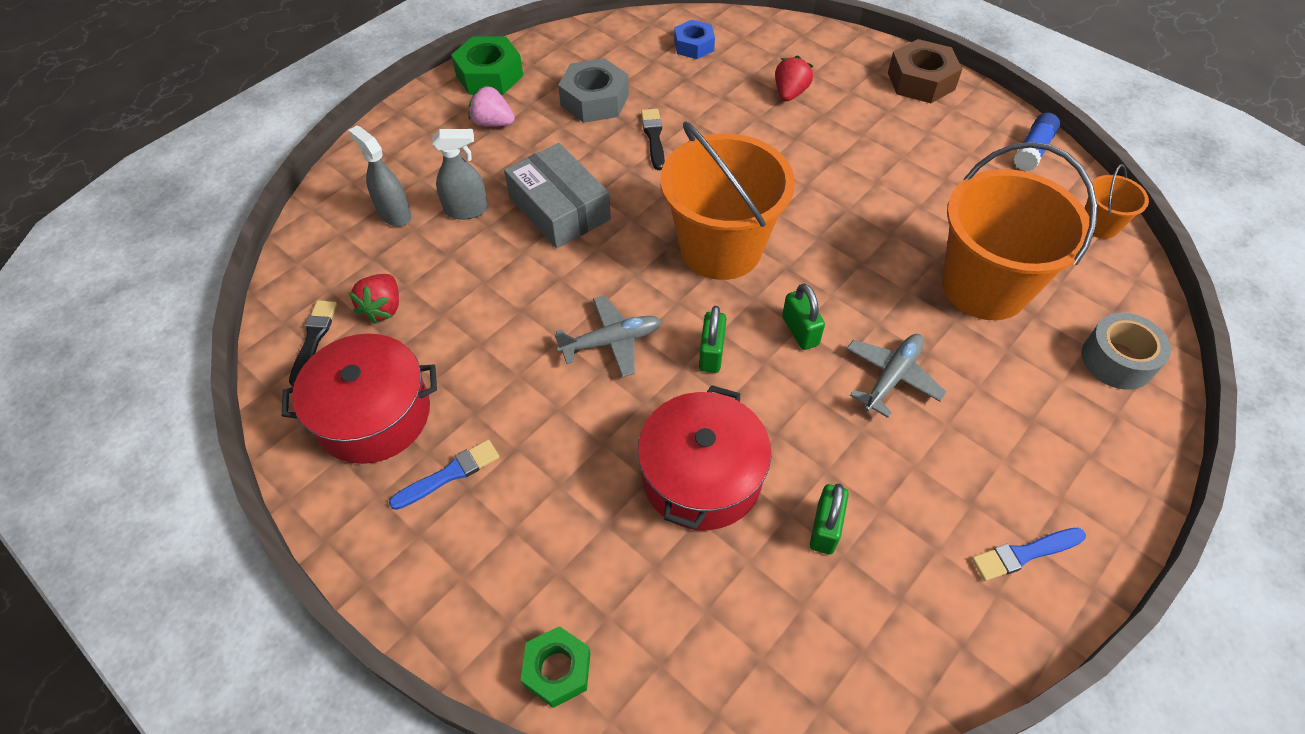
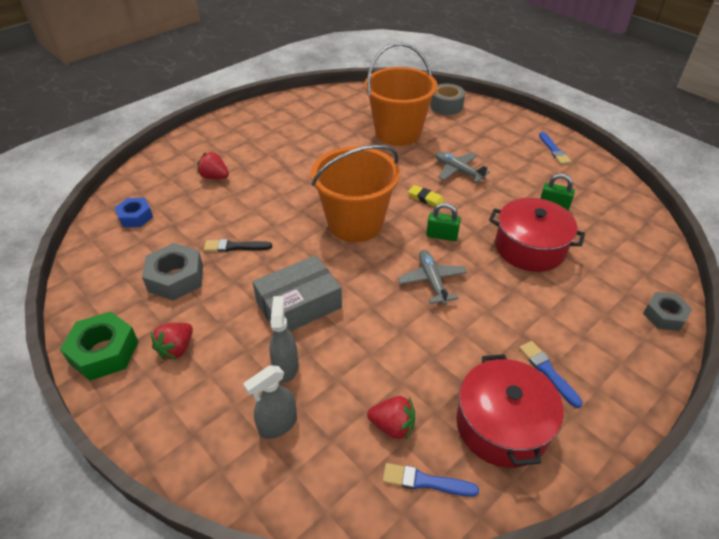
camera: 85 degrees left, 10 degrees down
(313, 339) = (425, 481): black brush -> blue brush
(493, 123) = (176, 349): pink strawberry -> red strawberry
(557, 669) = (664, 315): green nut -> grey nut
(800, 331) = (425, 198): green padlock -> yellow eraser
(921, 81) = (227, 125): brown nut -> none
(1032, 150) = (301, 100): blue glue stick -> none
(1099, 225) = (360, 93): orange bucket -> none

